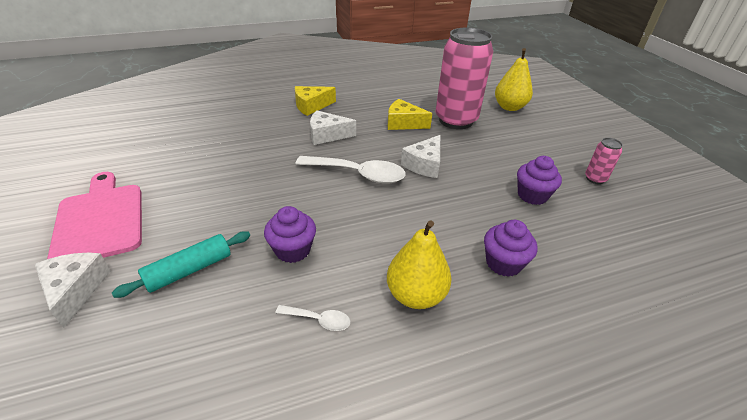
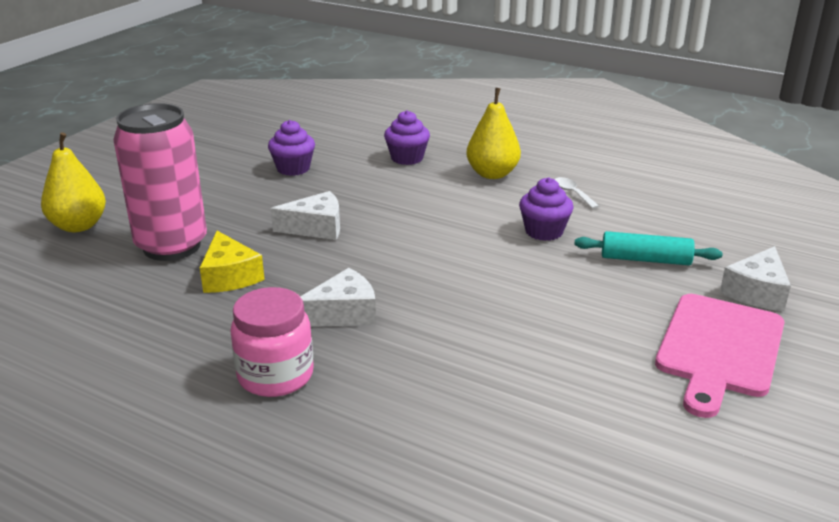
camera: 130 degrees left, 10 degrees down
(311, 106) = (275, 376): yellow cheese -> pink jar
(327, 135) = (343, 313): white cheese -> white cheese turned 75 degrees counterclockwise
(358, 174) = (394, 254): white spoon -> none
(595, 179) = (220, 152): pink can -> none

